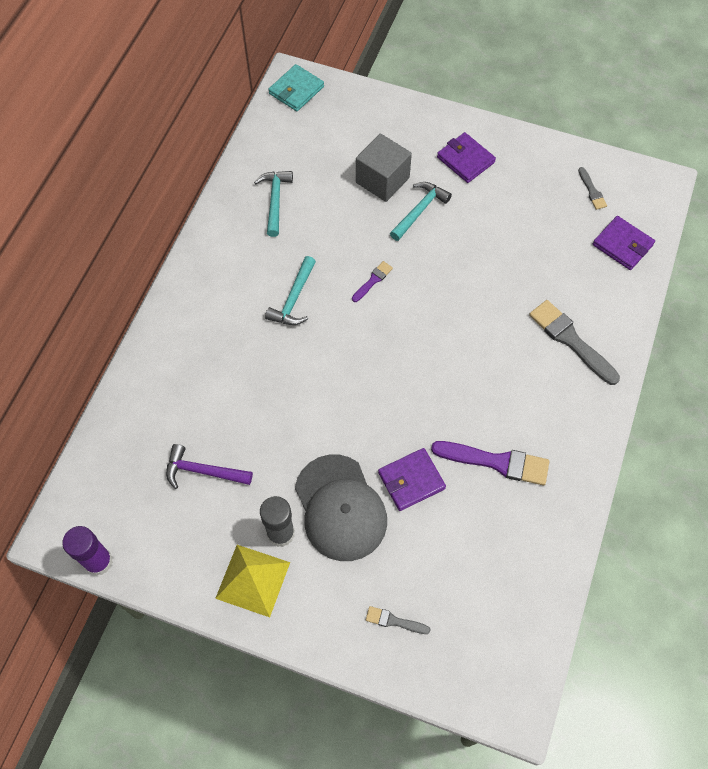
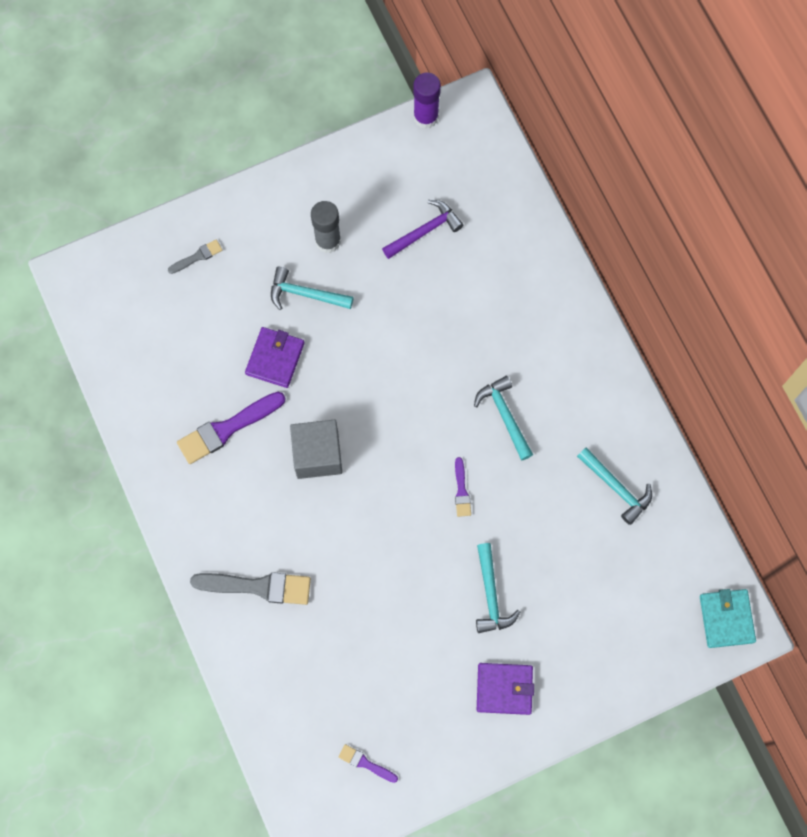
camera: 135 degrees right, 10 degrees up
(252, 580) = (315, 197): yellow pyramid -> none
(340, 508) = (305, 294): grey cap -> turquoise hammer
(382, 180) = (552, 595): grey cube -> grey cube (317, 455)
(592, 191) = (365, 763): grey brush -> purple brush
(622, 245) = (291, 727): purple wallet -> none

